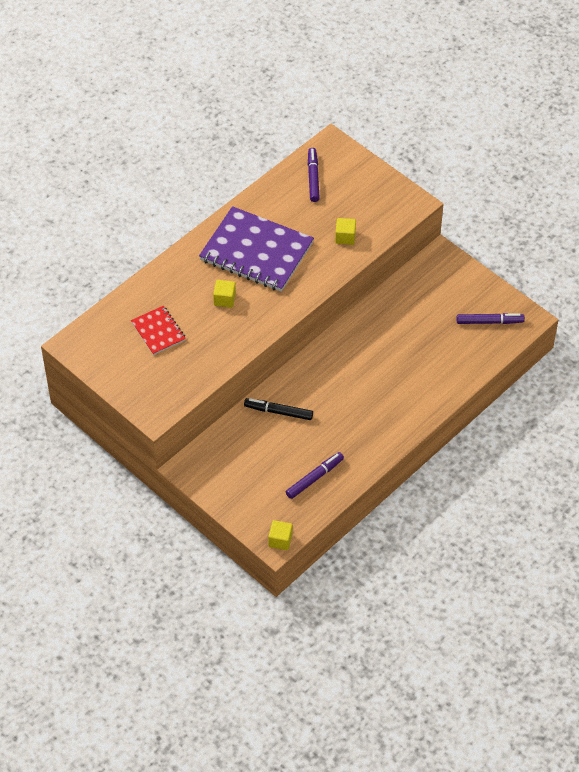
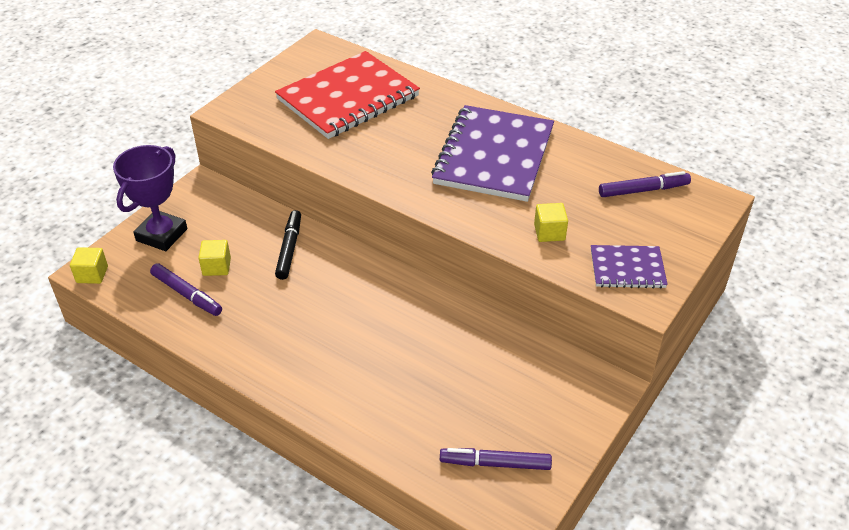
camera: 80 degrees right, 10 degrees down
(158, 331) = (348, 98): red notebook -> red notebook, size x2.00
(224, 299) = (408, 140): yellow cube -> yellow cube (216, 267)
(244, 495) = (161, 235): none -> purple trophy
(387, 205) = (627, 268): none -> purple notebook
(489, 322) = (495, 464): purple marker -> purple marker turned 105 degrees clockwise

